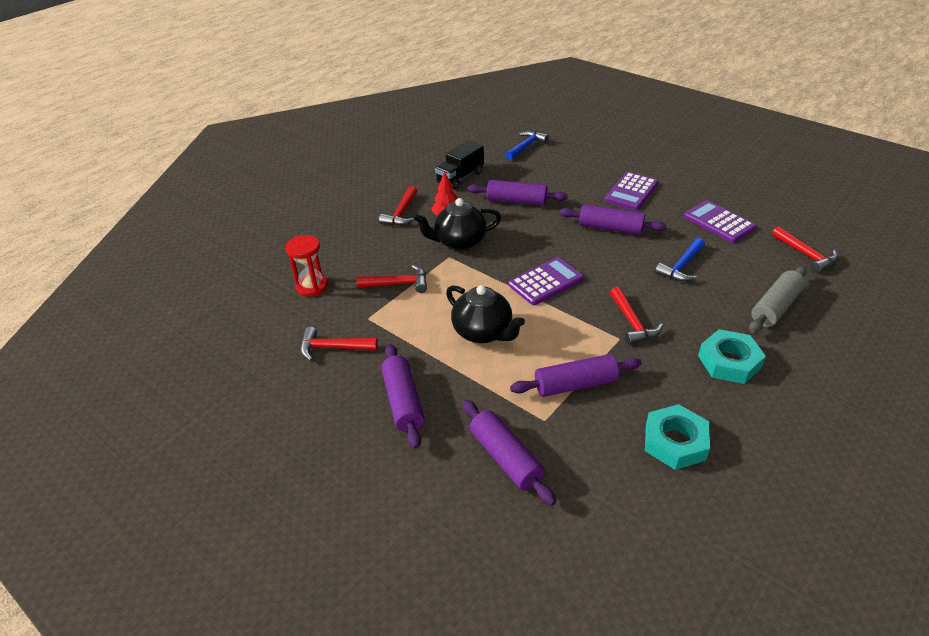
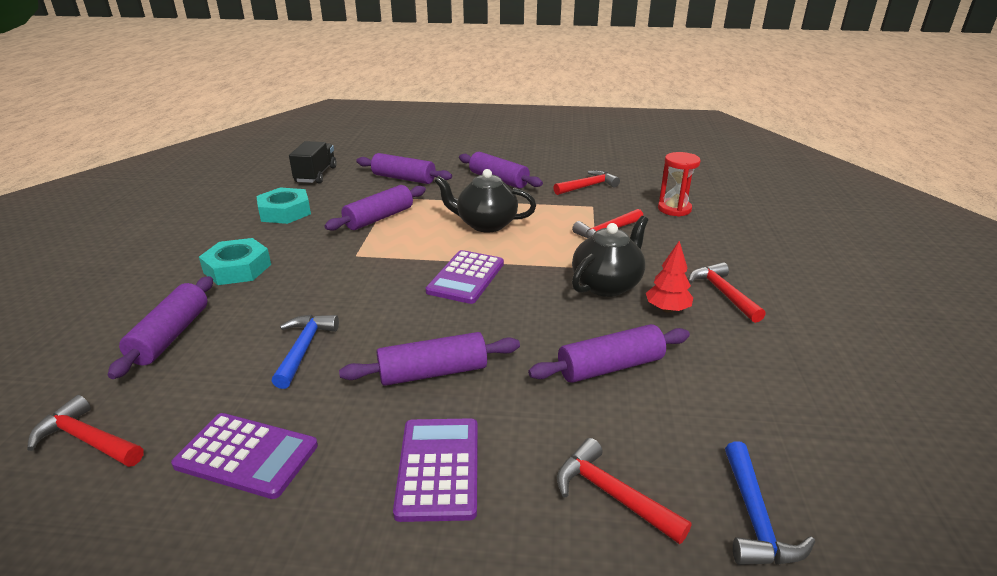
camera: 145 degrees right, 10 degrees down
(460, 177) = (747, 377): black truck -> black truck (316, 175)
(632, 323) = (348, 270): red hammer -> red hammer (612, 494)
(775, 307) = (171, 336): grey rolling pin -> purple rolling pin

